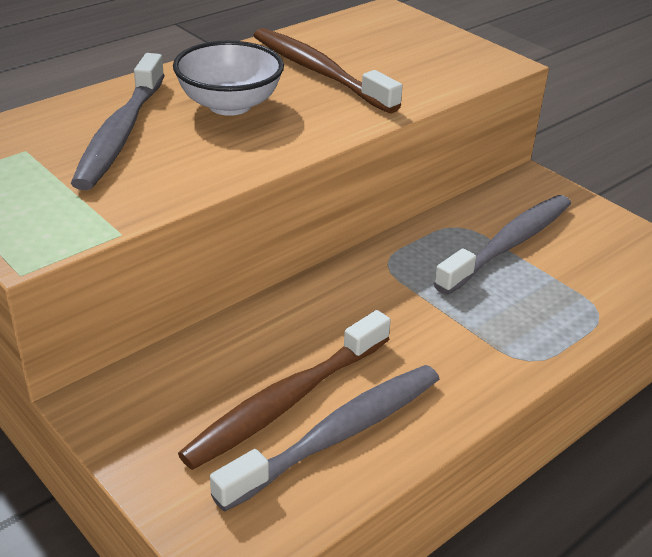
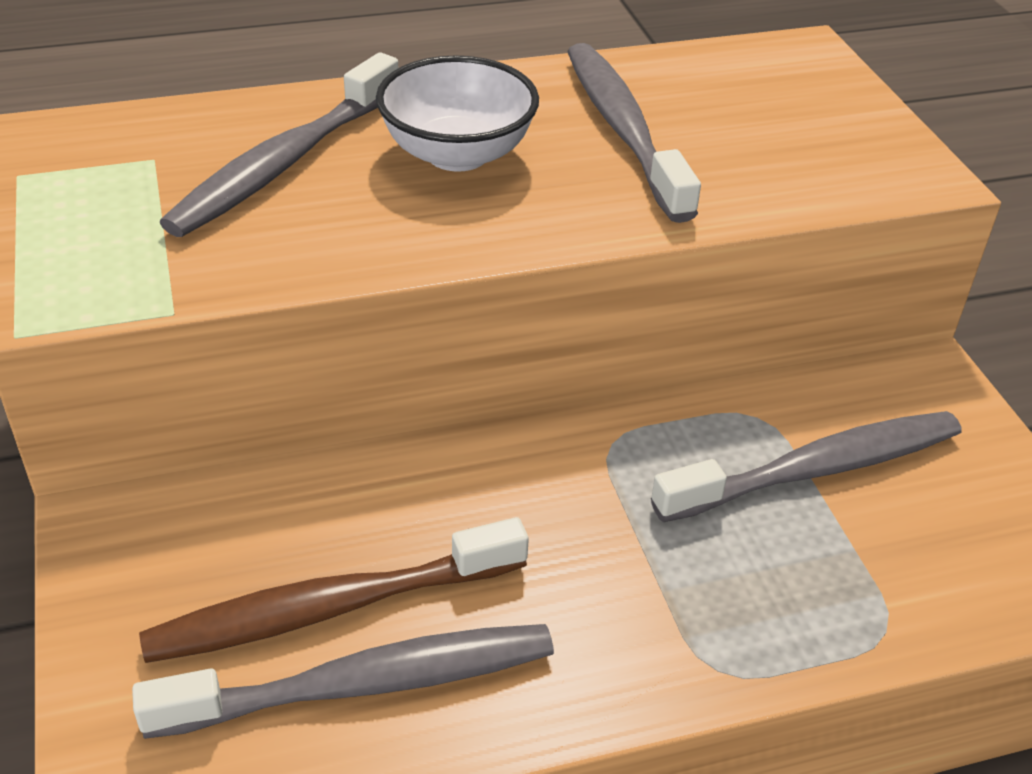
camera: 25 degrees right, 5 degrees up
(319, 72) = (623, 129): brown toothbrush -> grey toothbrush

